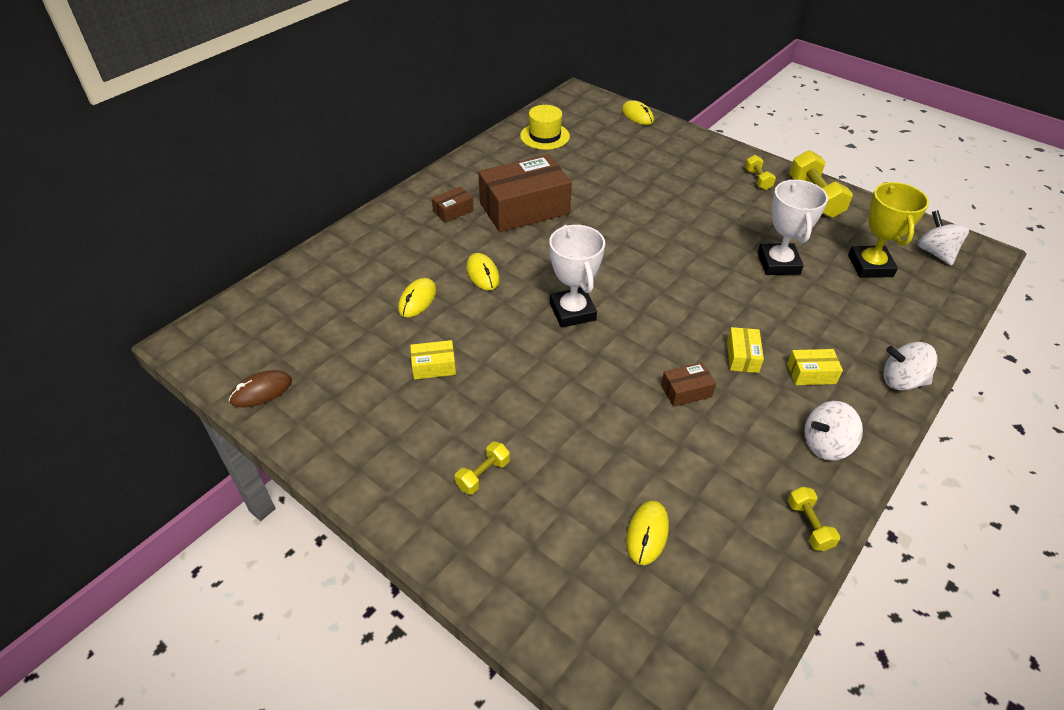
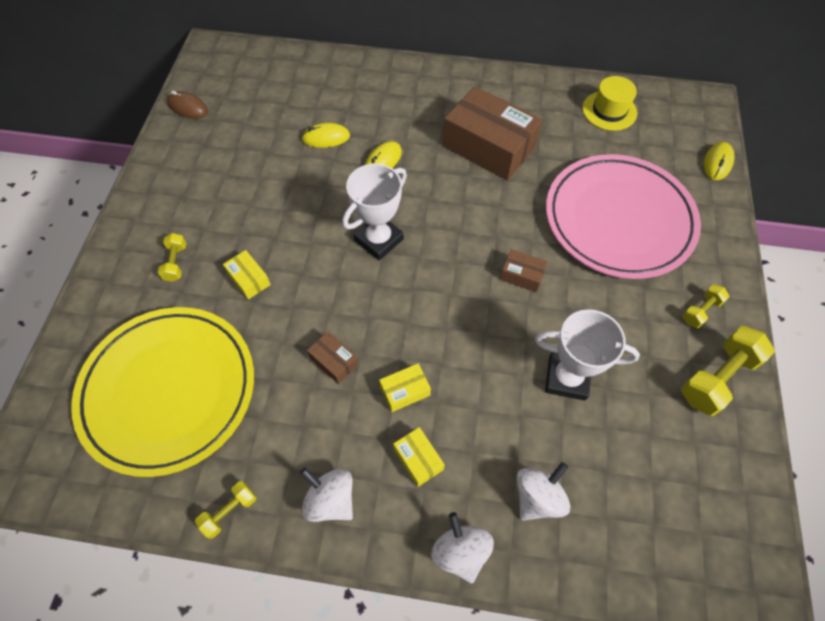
camera: 60 degrees right, 15 degrees up
(434, 366) = (263, 183): yellow box -> yellow box (249, 279)
(453, 211) = (446, 104): brown box -> brown box (522, 275)
(483, 474) = (176, 263): yellow dumbbell -> yellow dumbbell turned 75 degrees clockwise
(647, 533) = (169, 390): yellow mouse -> yellow plate
(653, 178) = (618, 219): none -> pink plate
(778, 263) = (567, 378): white trophy -> white trophy turned 45 degrees clockwise
(870, 266) = (633, 472): yellow trophy -> none
(935, 253) = (718, 541): white spinning top -> white spinning top (538, 497)

